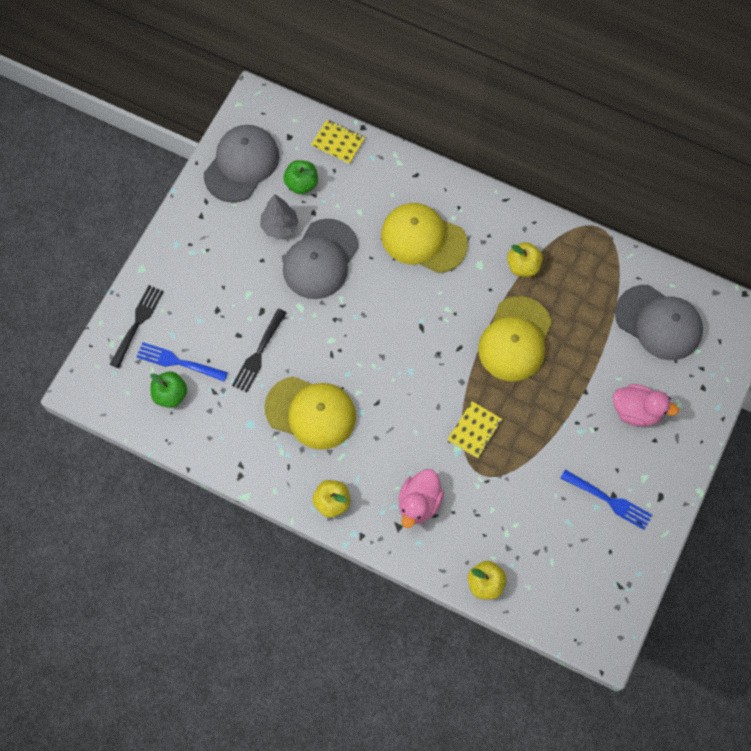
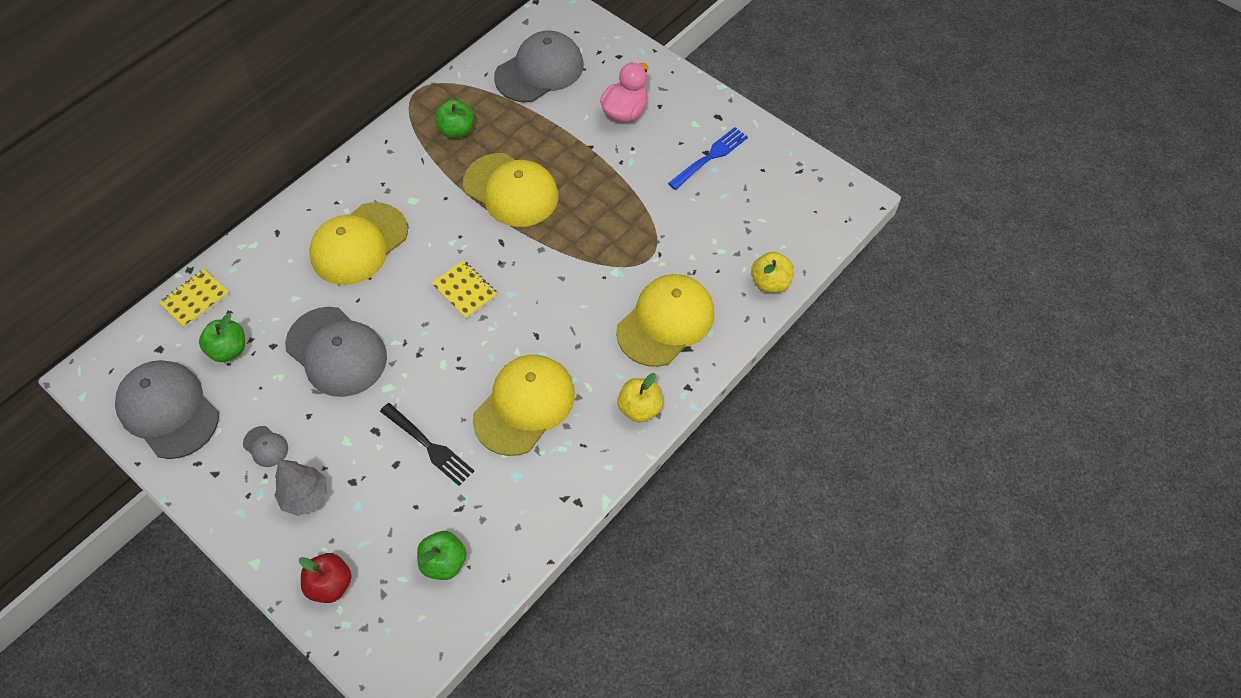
camera: 75 degrees left, 10 degrees down
(137, 324) = (330, 584): black fork -> red apple
(179, 362) = (404, 542): blue fork -> none
(230, 241) = (265, 446): none -> grey cap
(279, 226) = (273, 386): grey tree -> grey tree (305, 497)
(419, 503) = (665, 322): pink duck -> yellow cap
(474, 430) = (599, 251): yellow notebook -> yellow notebook (465, 290)
(523, 266) = (431, 163): yellow apple -> none
(565, 275) = (457, 130): none -> green apple

